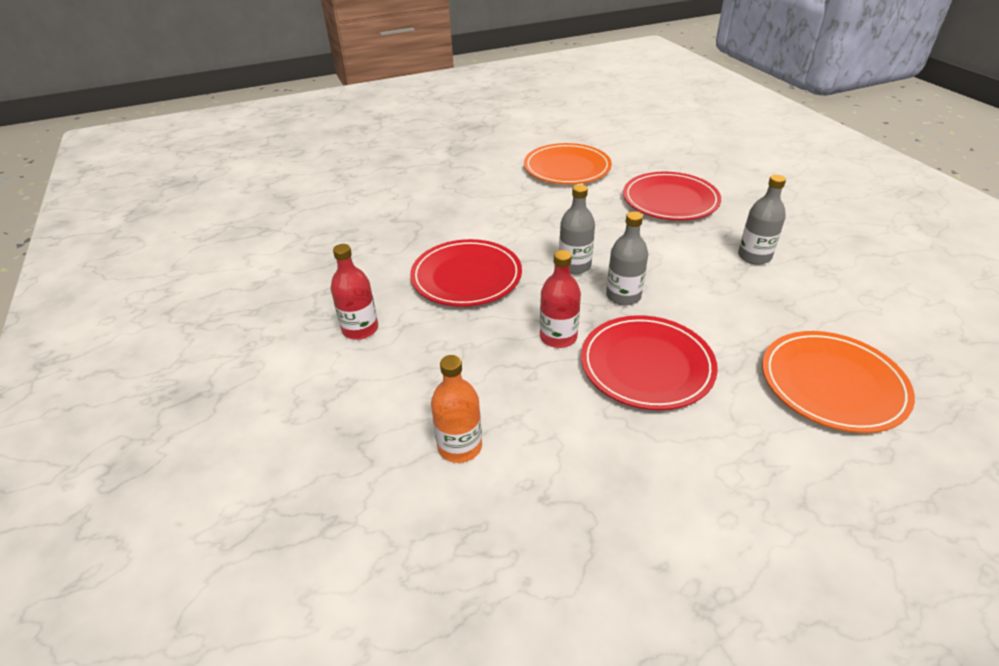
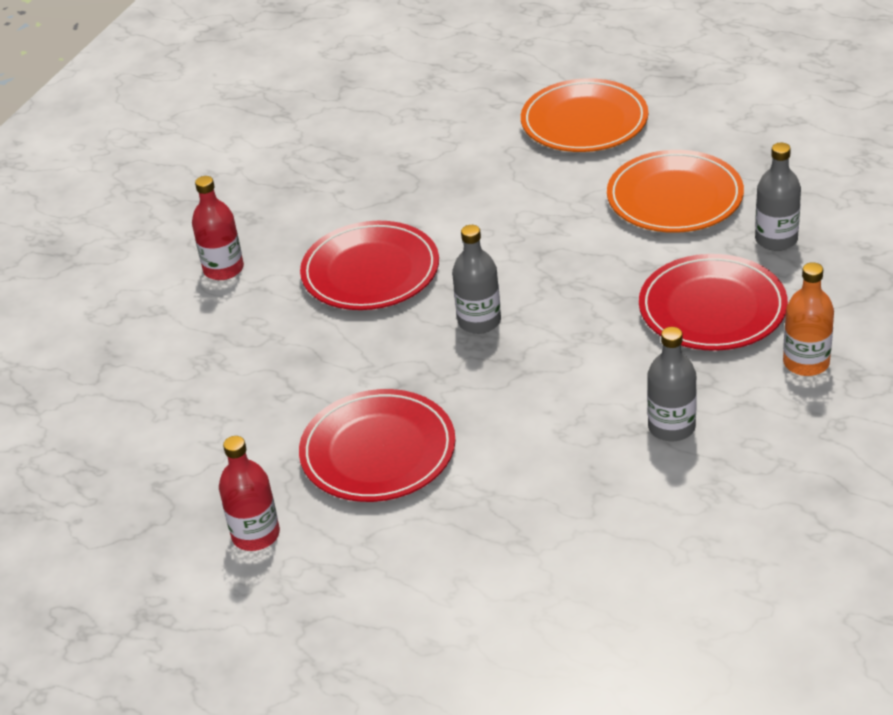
camera: 50 degrees right, 0 degrees up
(459, 446) = (159, 411): orange bottle -> orange bottle (806, 363)
(558, 337) = (352, 379): red bottle -> red bottle (256, 535)
(623, 296) = (469, 380): grey bottle -> grey bottle (776, 239)
(832, 384) = (495, 577): orange plate -> orange plate (584, 122)

